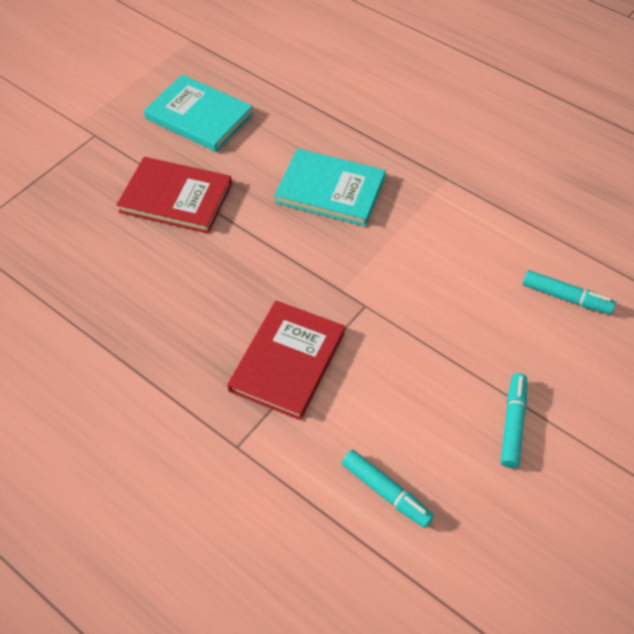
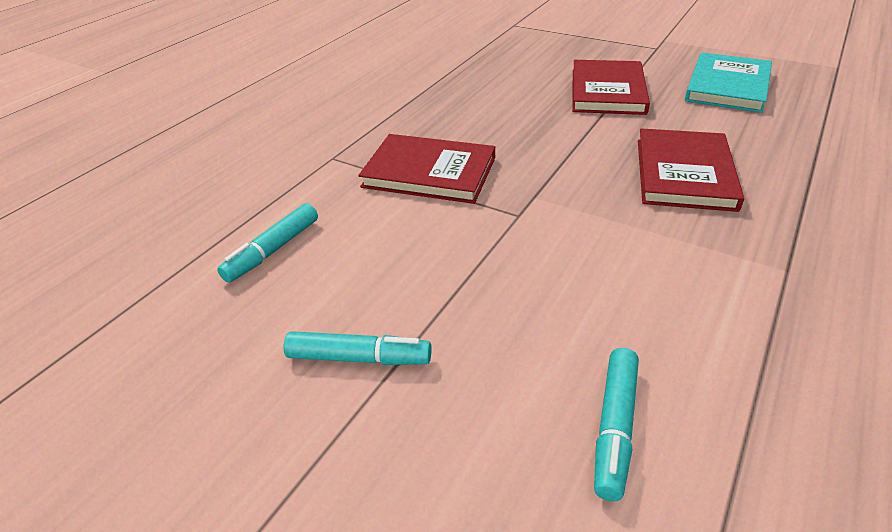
camera: 85 degrees right, 15 degrees down
(330, 190) = (684, 173): turquoise book -> red book

